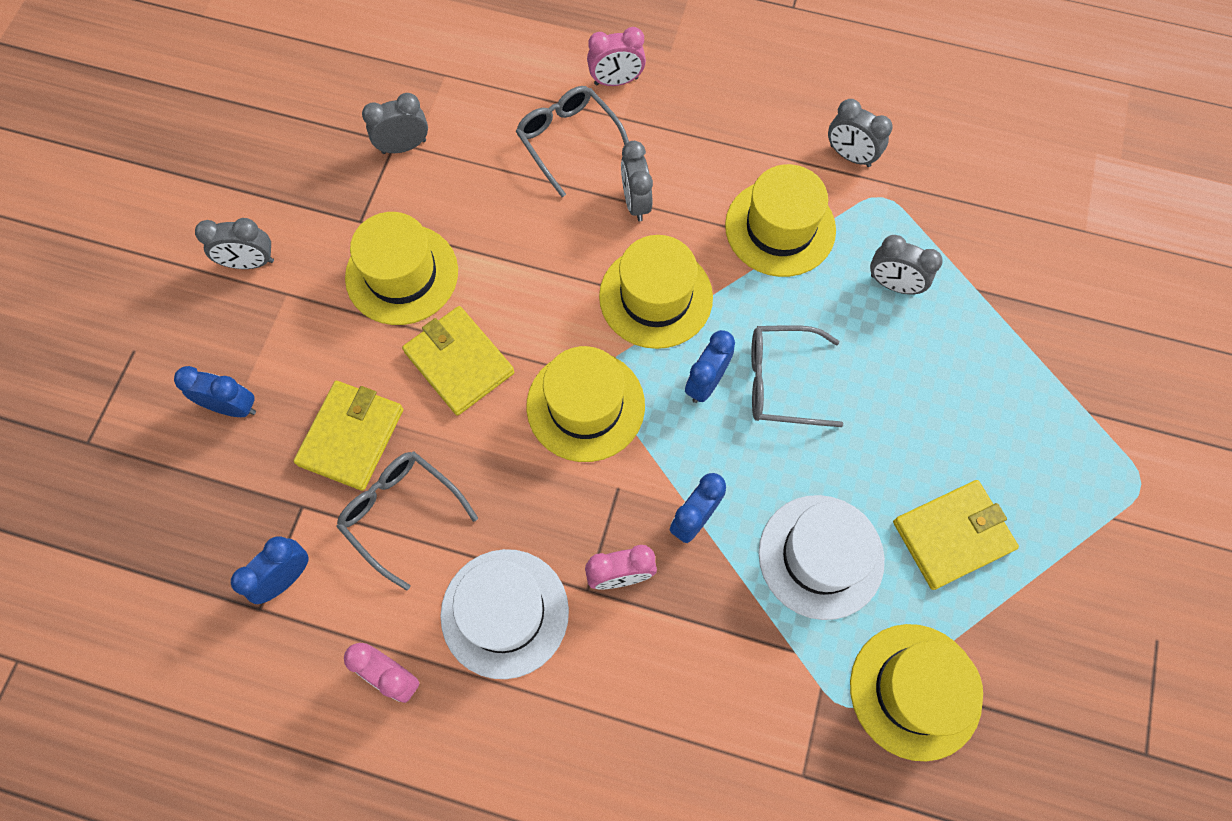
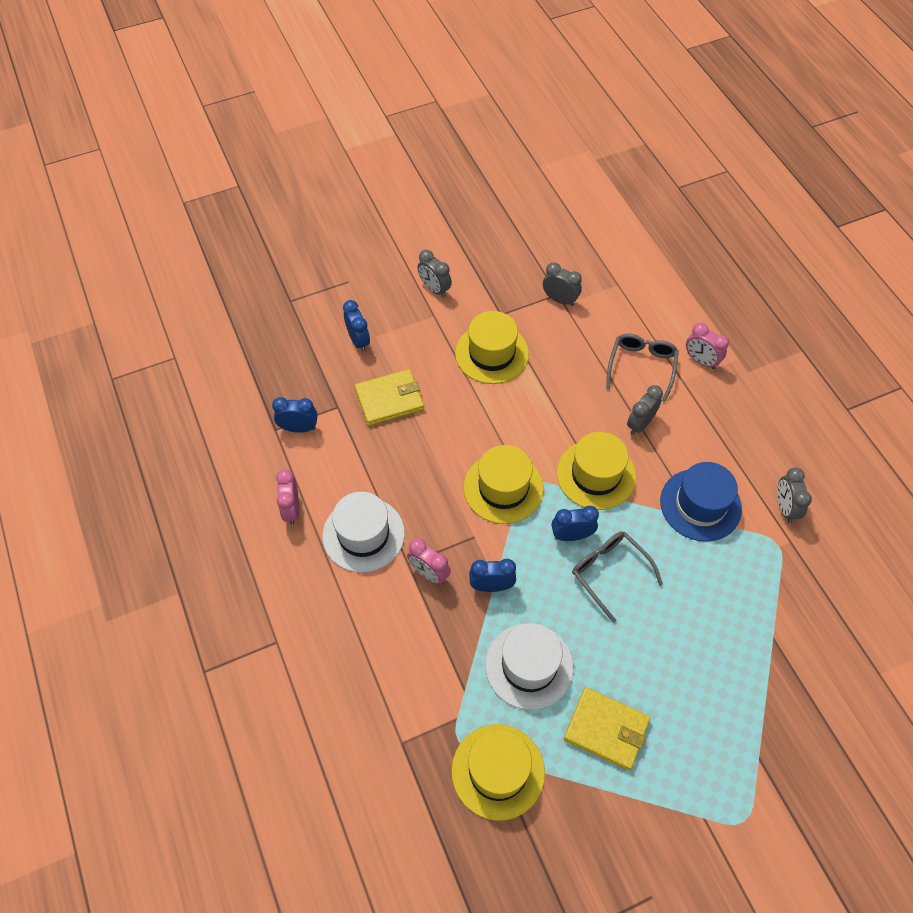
camera: 50 degrees right, 10 degrees down
(401, 514) = (371, 451): grey glasses -> none
(459, 362) = (471, 414): yellow wallet -> none
(780, 228) = (700, 505): yellow hat -> blue hat
(893, 284) = (728, 589): grey clock -> none

